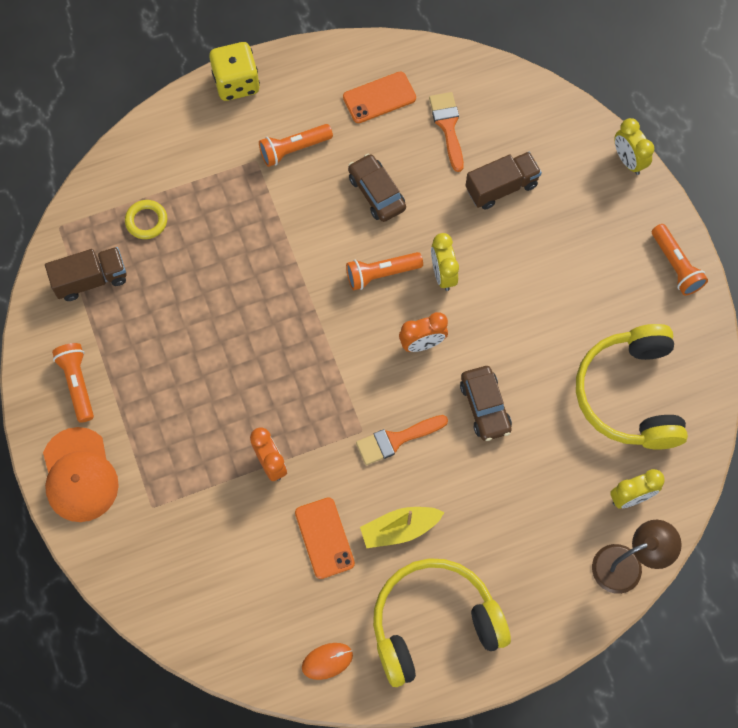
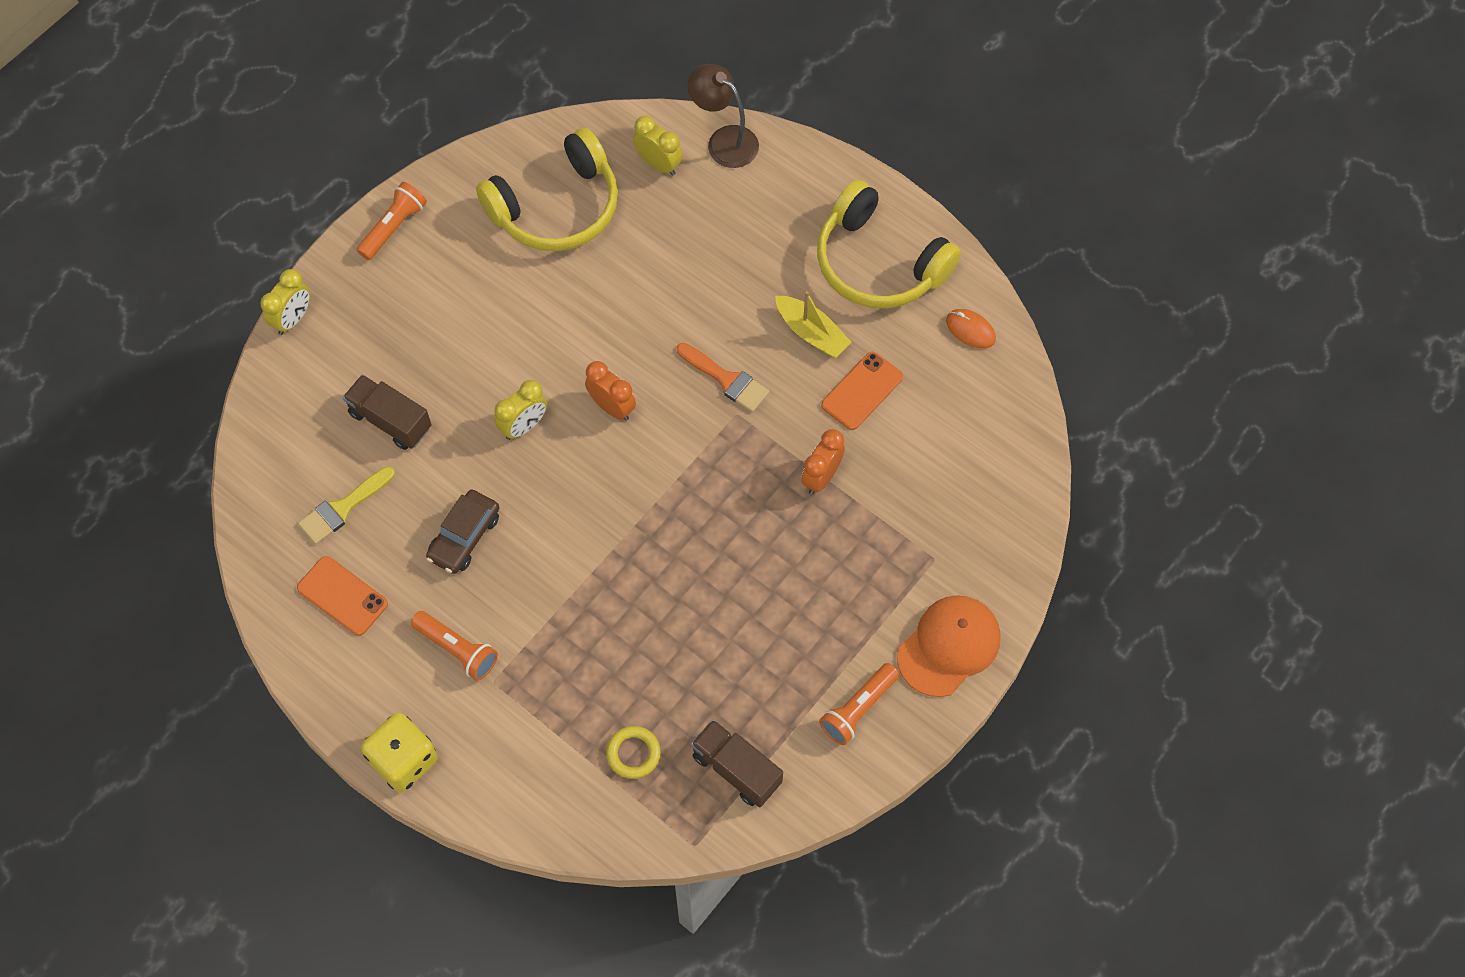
camera: 120 degrees left, 5 degrees down
(381, 274) = (557, 483): orange flashlight -> none
(448, 126) = (342, 508): orange brush -> yellow brush
(485, 407) = (644, 321): brown car -> none

